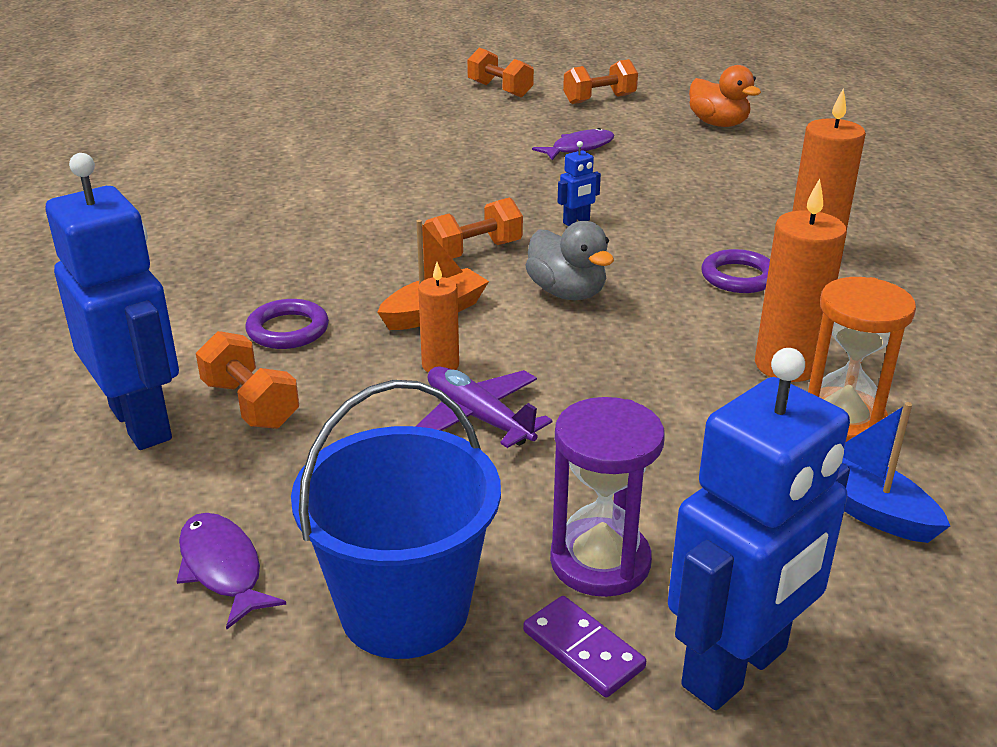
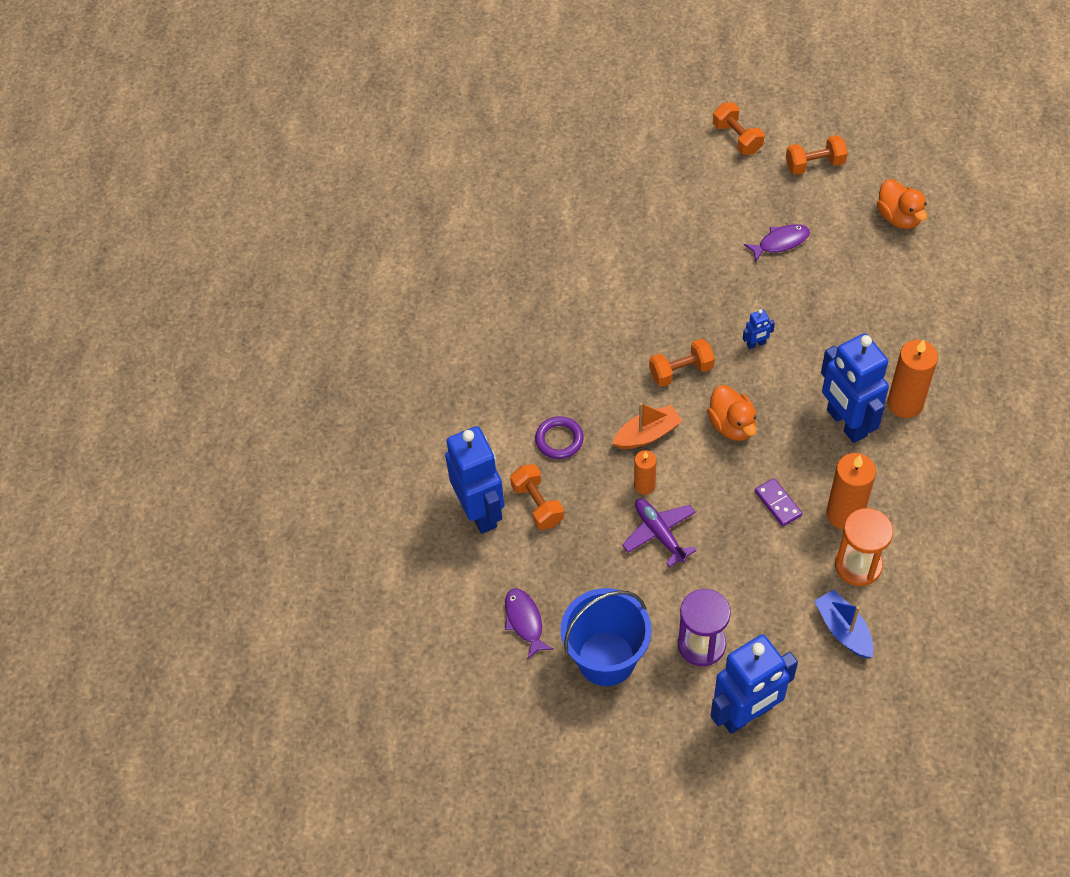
camera: 15 degrees right, 25 degrees up
(567, 293) = (732, 425): grey duck -> orange duck
(583, 650) = (682, 693): purple domino -> purple domino (778, 503)
(738, 277) = (846, 423): purple ring -> blue robot

